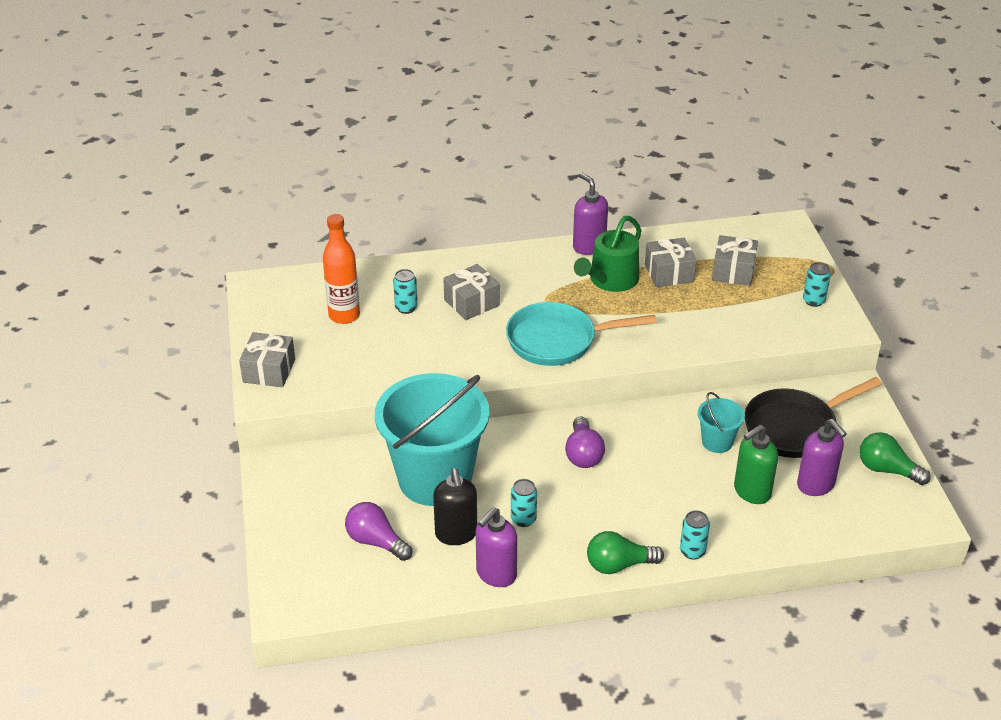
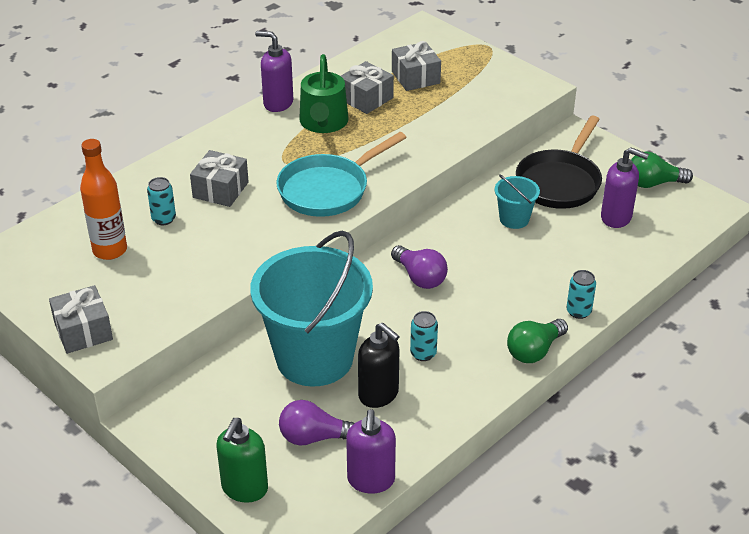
camera: 35 degrees left, 0 degrees up
(496, 574) = (445, 410): purple soap dispenser -> purple soap dispenser (371, 480)
(751, 491) = (576, 245): green soap dispenser -> green soap dispenser (244, 489)
(813, 301) = (498, 76): turquoise can -> none

